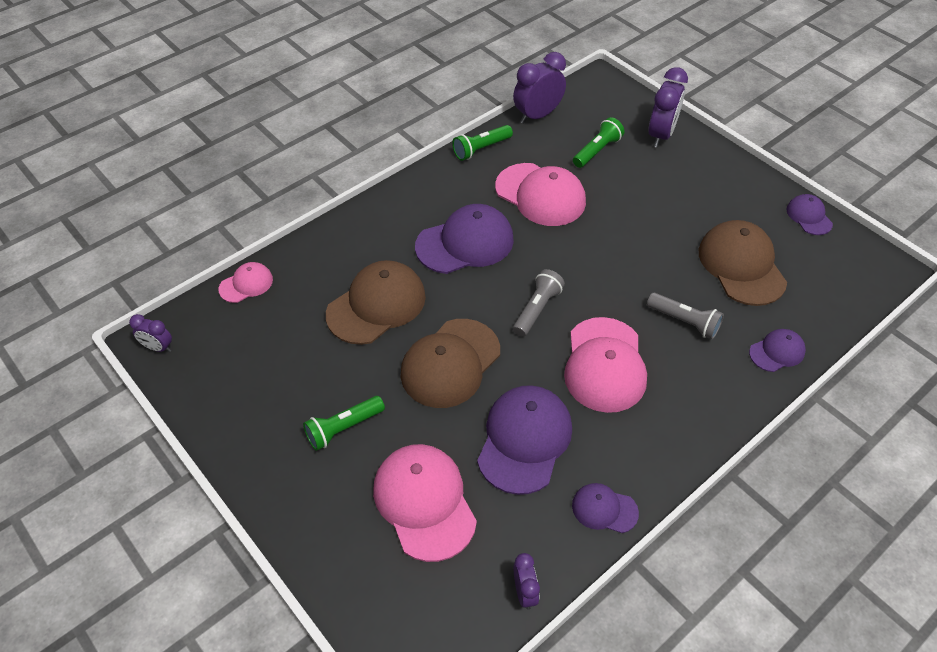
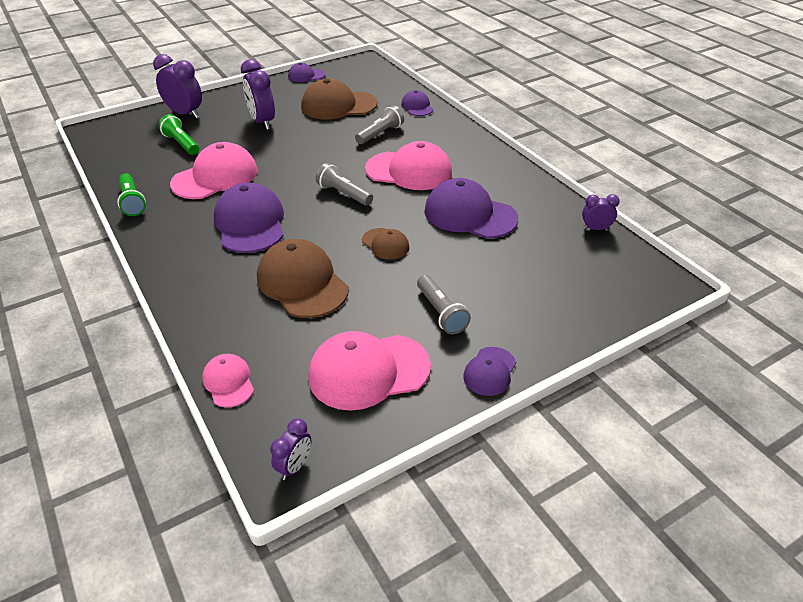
camera: 80 degrees left, 10 degrees down
(343, 428) = (441, 312): green flashlight -> grey flashlight
(424, 502) = (521, 269): pink cap -> pink cap (368, 371)
(450, 363) = (385, 244): brown cap -> brown cap, size x0.52
(537, 115) = (112, 166): purple clock -> purple clock (262, 122)
(604, 509) = (531, 188): purple cap -> purple cap (489, 371)

